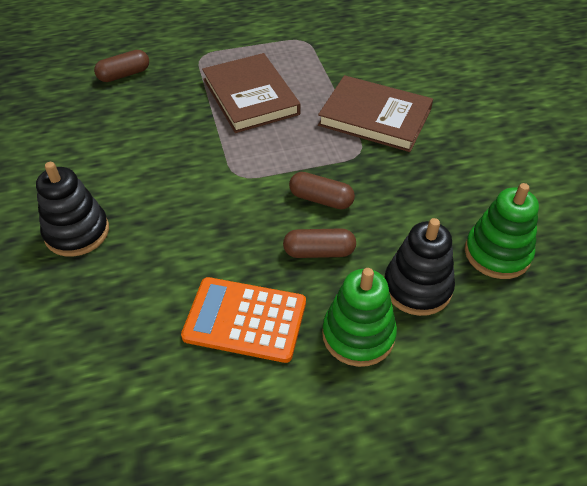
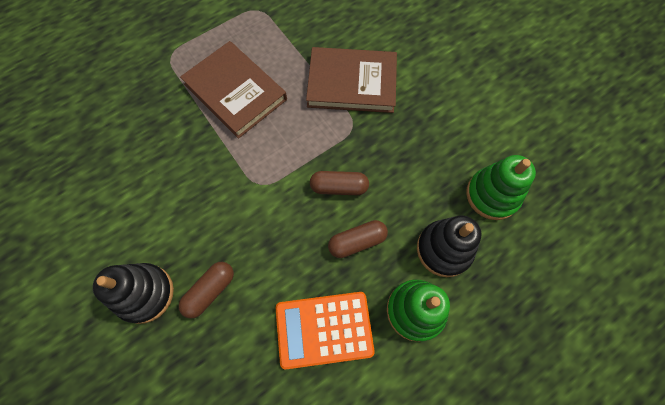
camera: 20 degrees left, 20 degrees up
(124, 75) = (106, 100): brown capsule -> brown capsule (210, 291)

